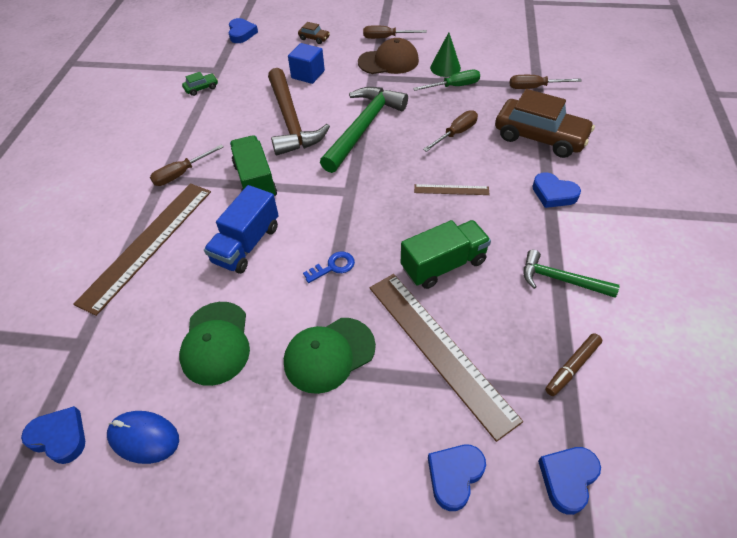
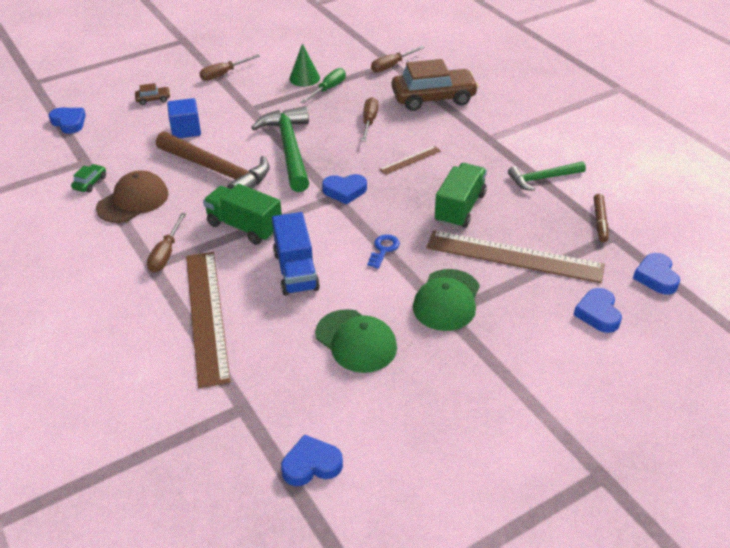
camera: 40 degrees left, 10 degrees down
(144, 438) = (378, 423): blue mouse -> none
(388, 61) = (249, 92): brown cap -> brown cap (133, 201)
(553, 194) = (483, 130): blue heart -> blue heart (345, 191)

